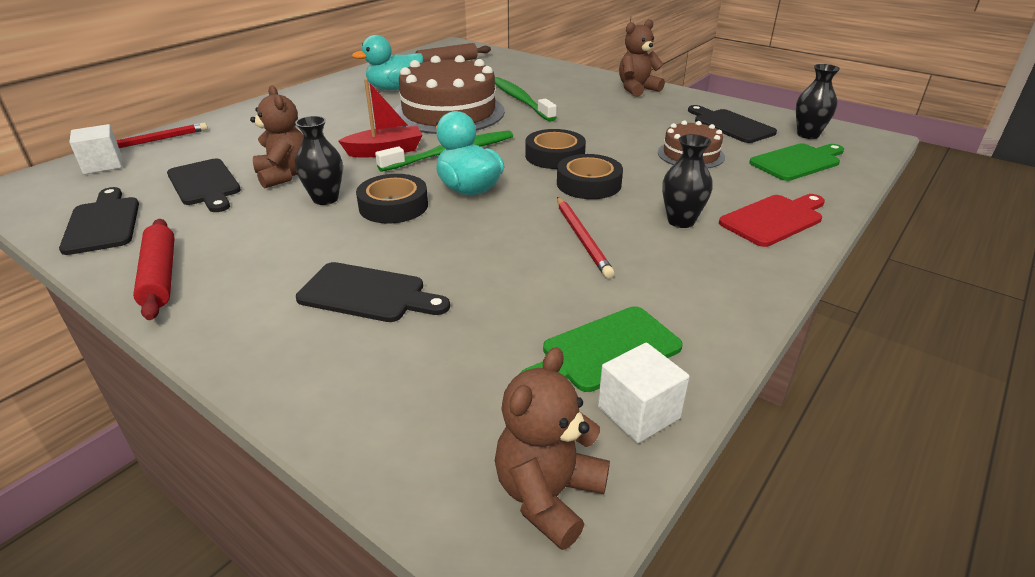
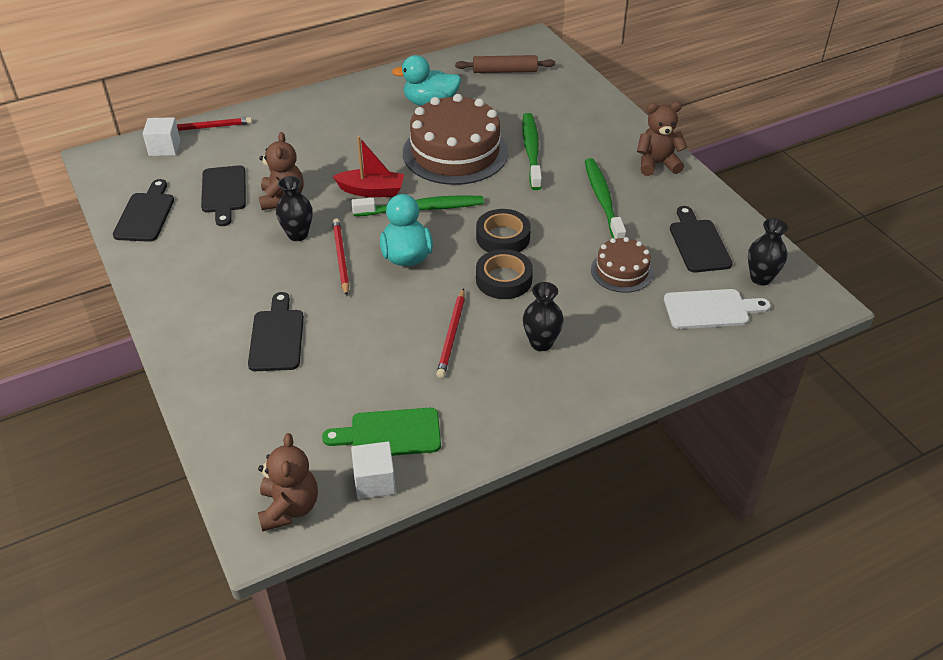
camera: 25 degrees right, 10 degrees up
(160, 276) = (163, 278): red rolling pin -> none
(368, 294) = (277, 336): black cutting board -> black cutting board turned 135 degrees counterclockwise
(393, 206) = (340, 258): black tape -> red pencil
(548, 495) = (289, 508): brown teddy bear -> brown teddy bear turned 120 degrees clockwise
(618, 116) = (603, 200): none -> green toothbrush
(774, 219) = (618, 366): red cutting board -> none
(798, 162) = (711, 309): green cutting board -> white cutting board

